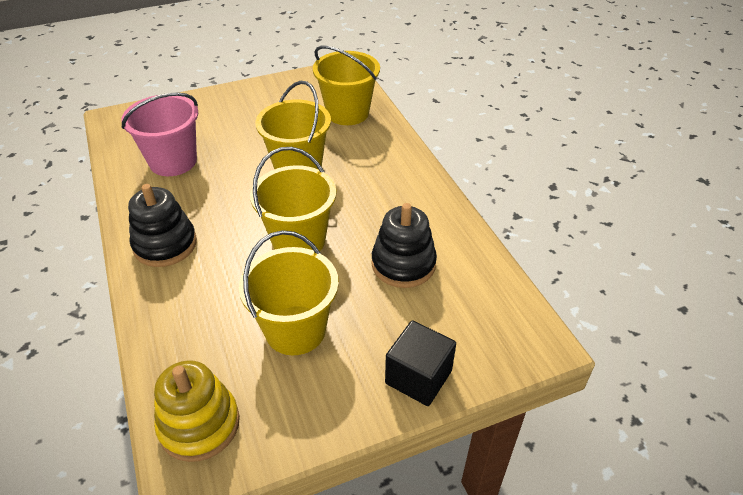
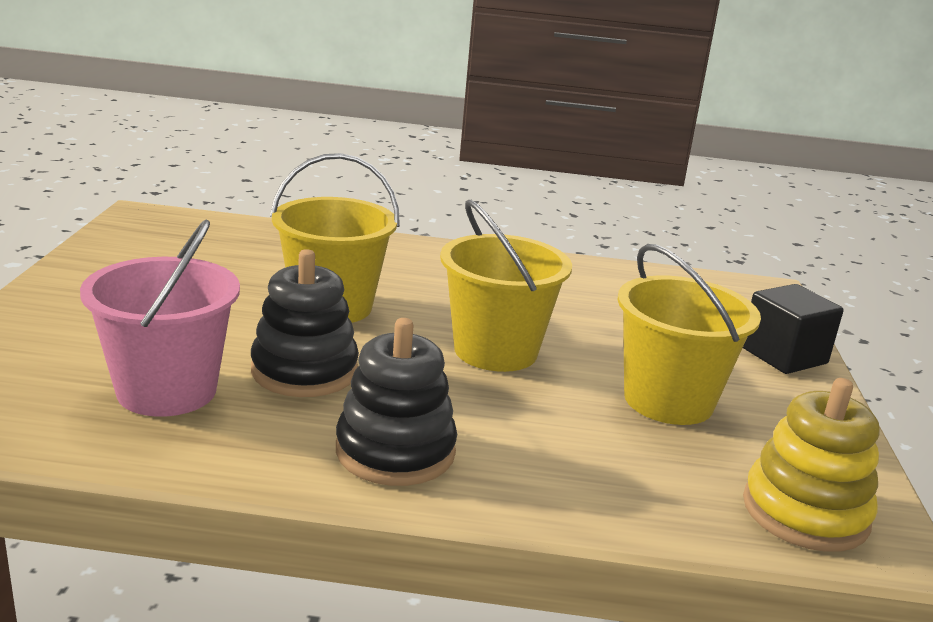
camera: 65 degrees left, 20 degrees down
(347, 113) = (252, 244): yellow bucket -> none
(403, 264) = (600, 308): black stacking toy -> black stacking toy (304, 371)

